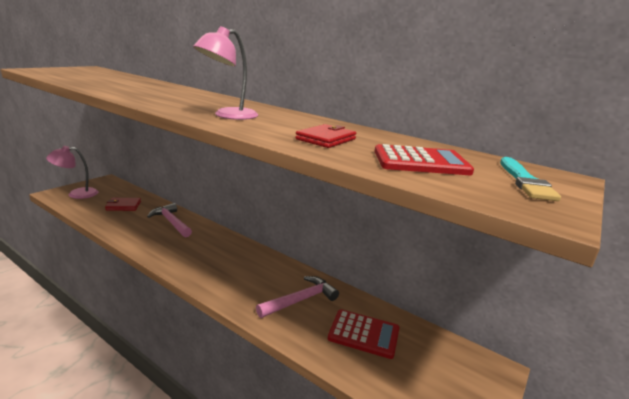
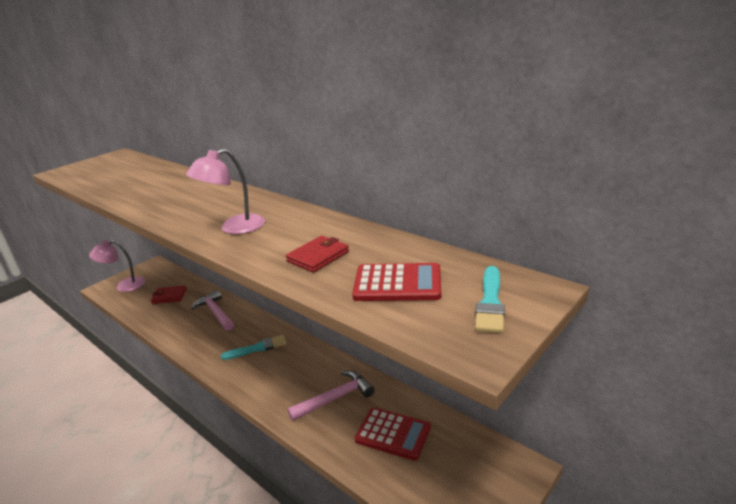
camera: 10 degrees right, 5 degrees up
(216, 253) = (257, 348): none -> turquoise brush

